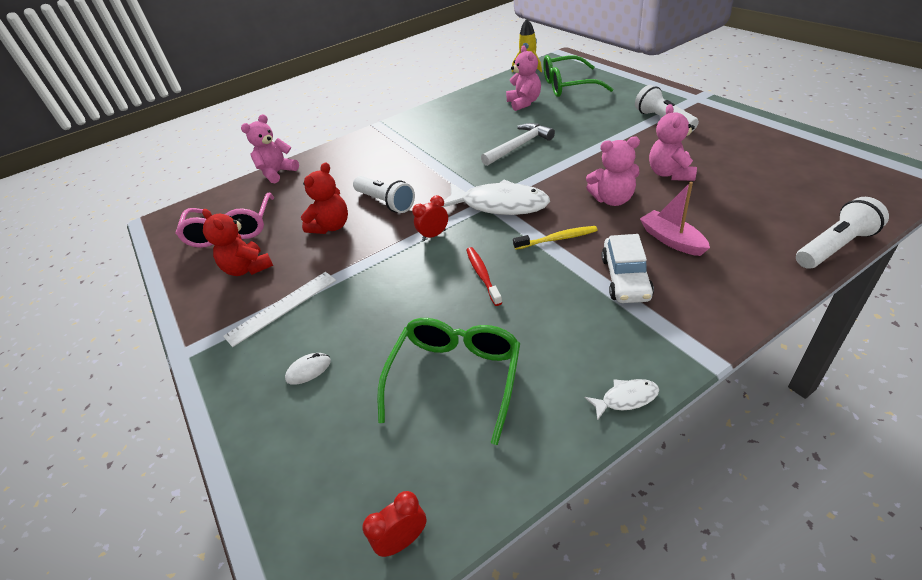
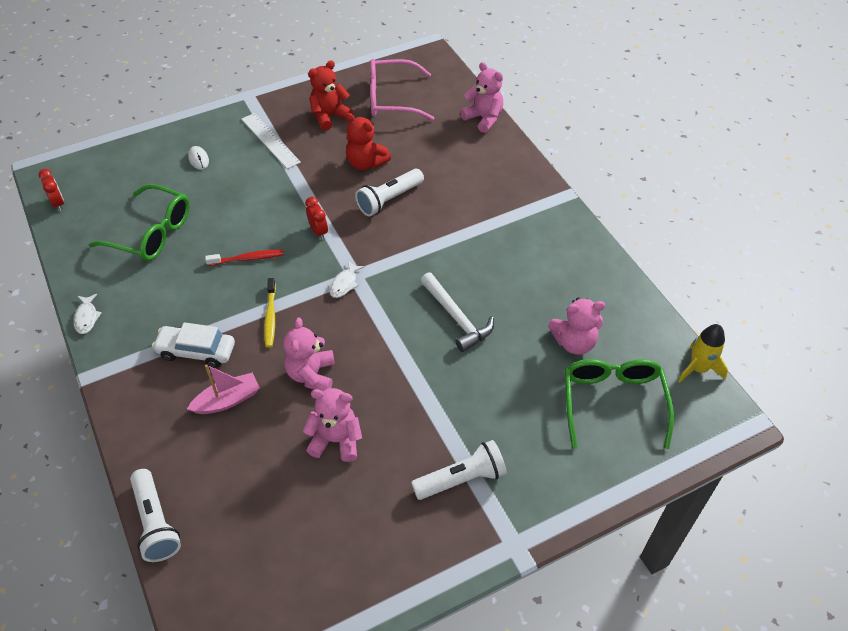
camera: 90 degrees right, 10 degrees up
(499, 205) = (344, 283): white fish -> white fish, size x0.44

